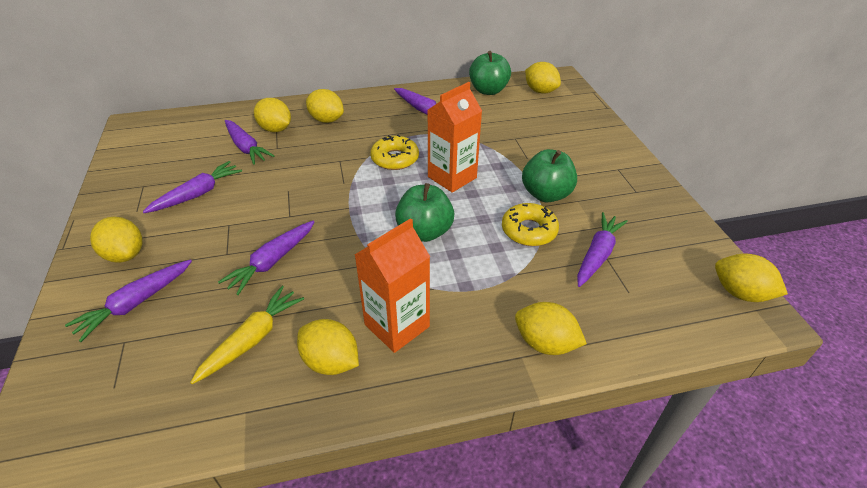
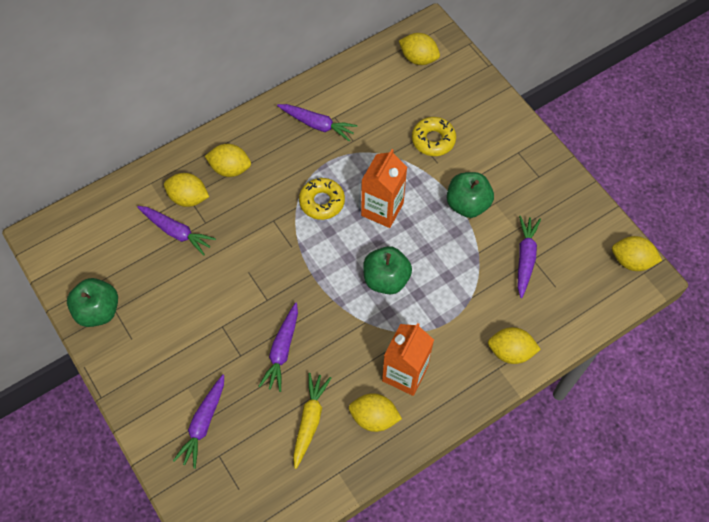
camera: 20 degrees left, 20 degrees up
(125, 254) = (159, 385): yellow lemon -> none
(197, 194) = (172, 303): purple carrot -> none
(488, 90) = (367, 73): green apple -> green apple (98, 311)
(529, 230) = (466, 250): yellow donut -> yellow donut (433, 140)

